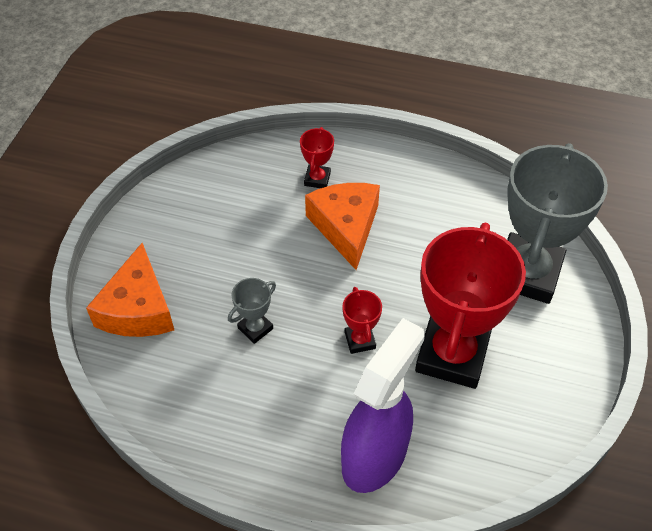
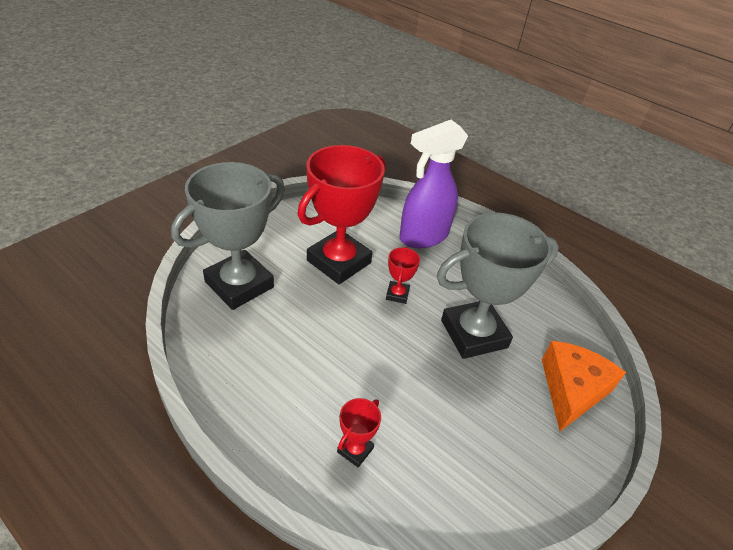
camera: 160 degrees left, 10 degrees down
(255, 328) = (474, 334): grey trophy -> grey trophy, size x2.36
(345, 227) = (357, 384): orange cheese -> none

